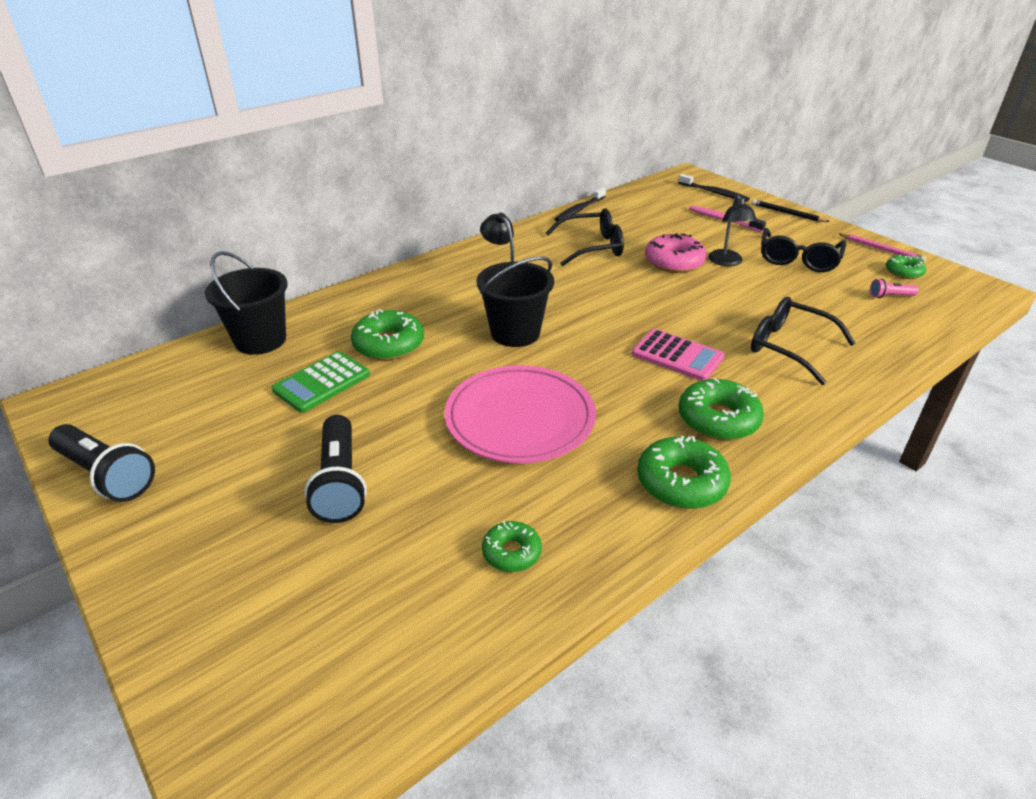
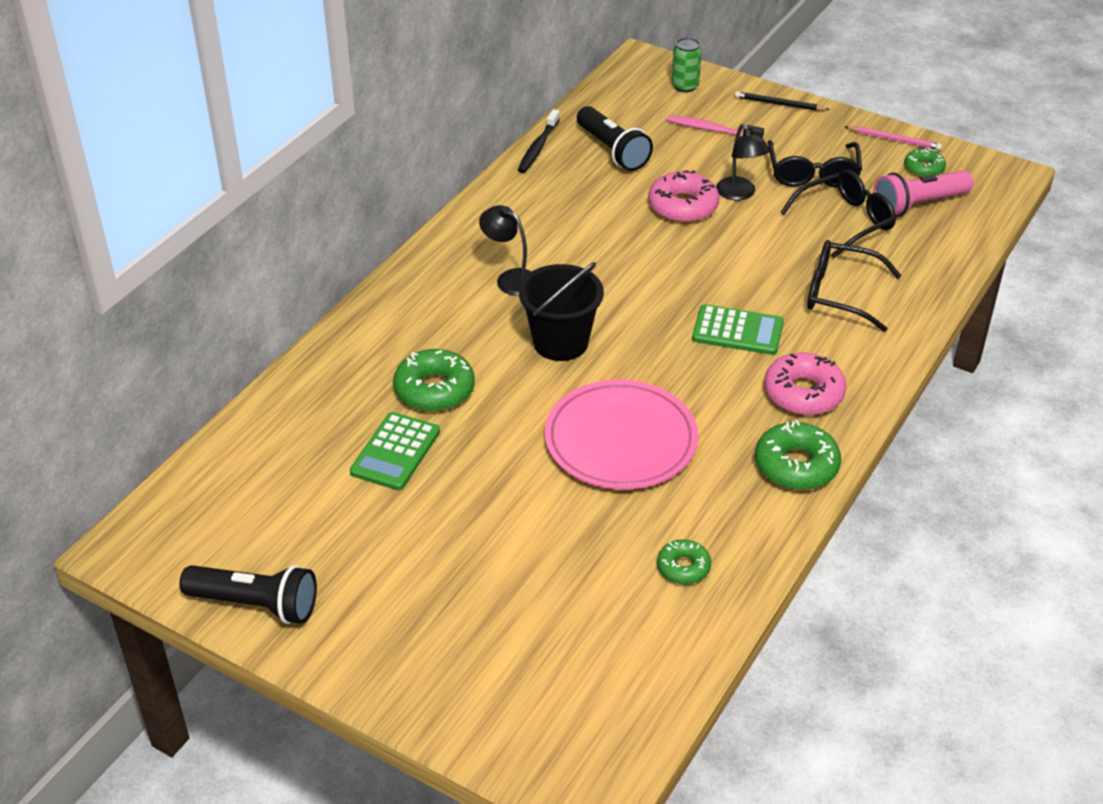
camera: 20 degrees left, 5 degrees up
(260, 340) = (287, 419): black bucket -> none
(340, 482) = (491, 548): black flashlight -> black flashlight (612, 151)
(592, 247) = (583, 204): black glasses -> black glasses (846, 221)
(677, 356) = (737, 331): pink calculator -> green calculator
(714, 193) = (685, 86): black toothbrush -> green can
(718, 419) = (803, 393): green donut -> pink donut
(890, 296) = (918, 205): pink flashlight -> pink flashlight, size x2.09

